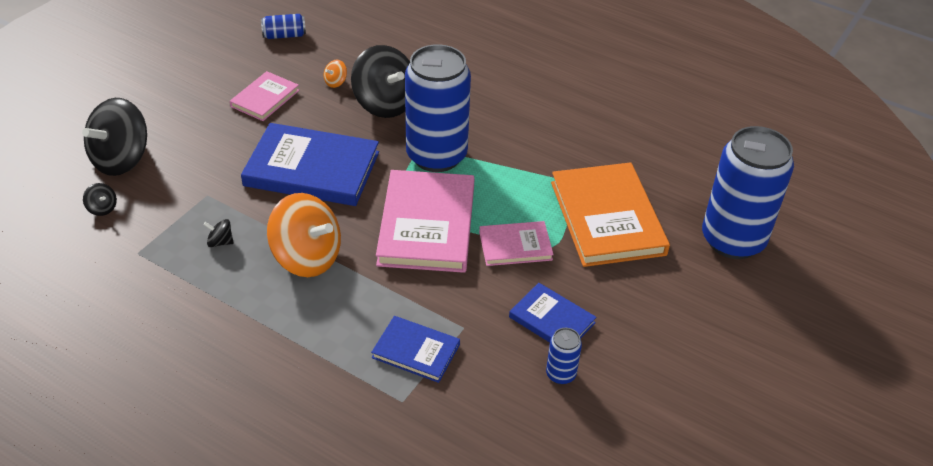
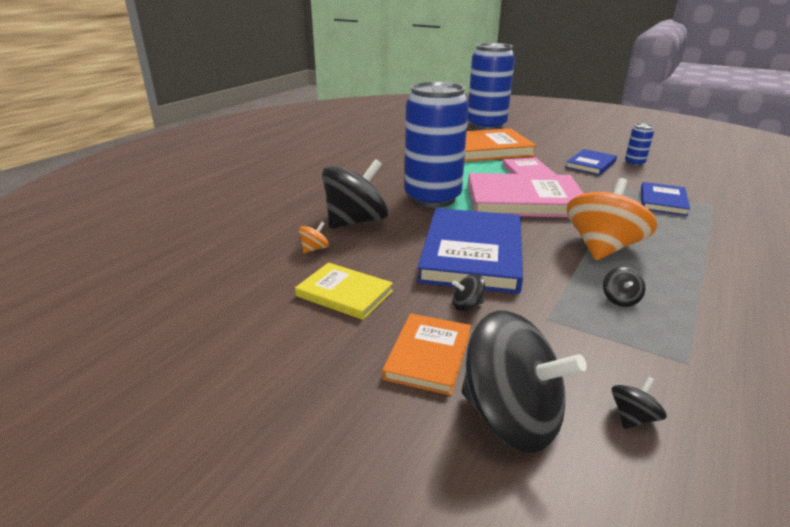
camera: 90 degrees left, 15 degrees down
(184, 133) = (428, 355): none -> orange book
(234, 156) = (467, 305): none -> black spinning top
(265, 98) = (344, 293): pink book -> yellow book
(284, 35) = (197, 291): blue can -> none
(335, 82) = (314, 249): orange spinning top -> orange spinning top turned 90 degrees counterclockwise

